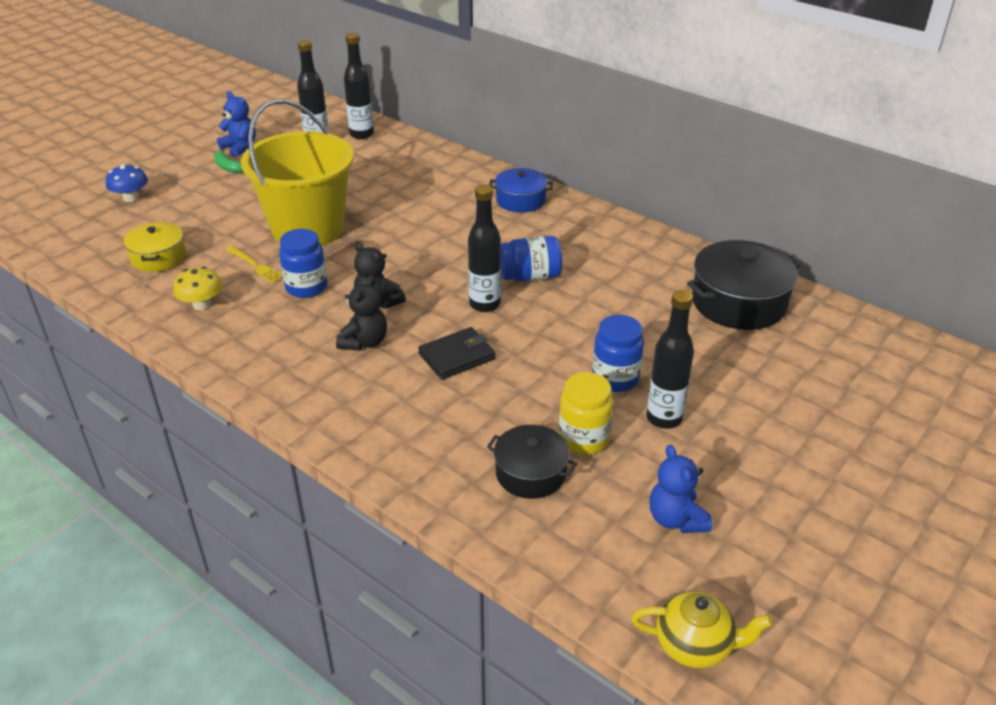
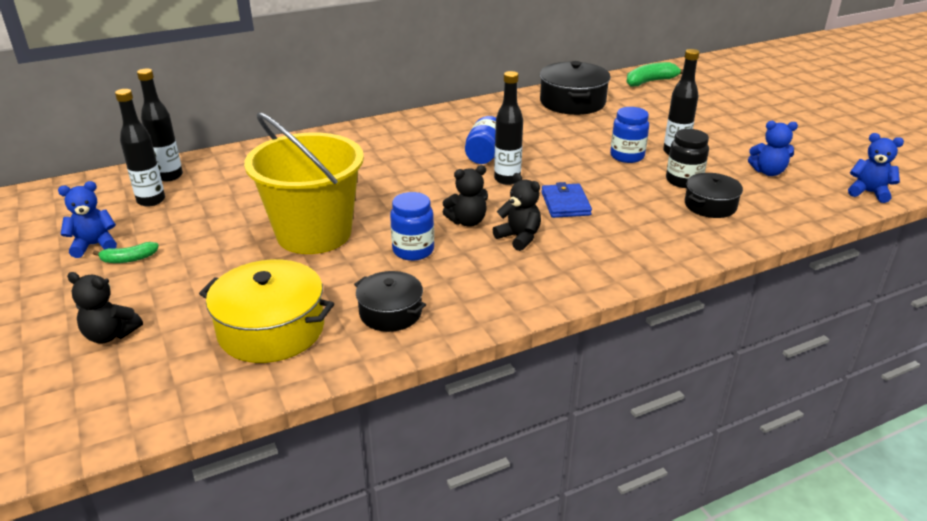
camera: 65 degrees left, 5 degrees down
(131, 198) = (110, 335): blue mushroom -> black teddy bear
(158, 257) = (271, 329): yellow pot -> yellow pot, size x1.64
(202, 304) = (390, 312): yellow mushroom -> black pot
(255, 266) = (350, 271): yellow fork -> none
(457, 356) = (565, 203): black wallet -> blue wallet
(520, 200) = (376, 135): blue pot -> none
(583, 439) = (683, 181): yellow jar -> black jar
(694, 645) = (868, 192): yellow teapot -> blue teddy bear
(890, 355) = (650, 81): none -> green banana

